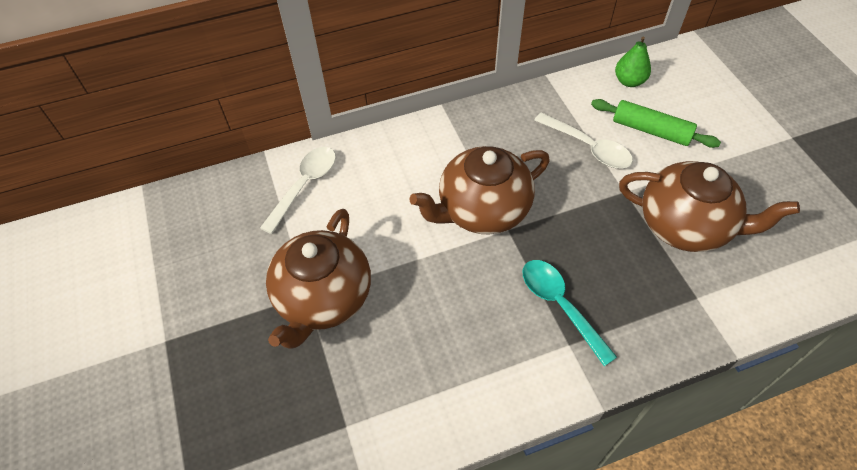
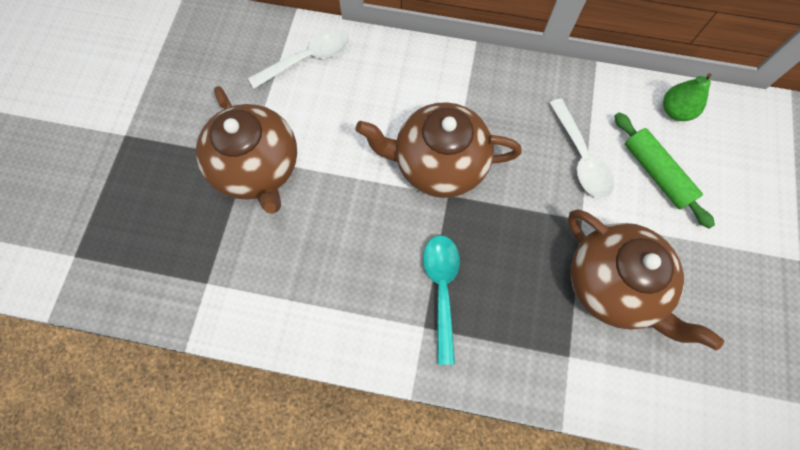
camera: 30 degrees right, 15 degrees up
(323, 298) = (258, 168): brown teapot -> brown teapot turned 75 degrees counterclockwise

